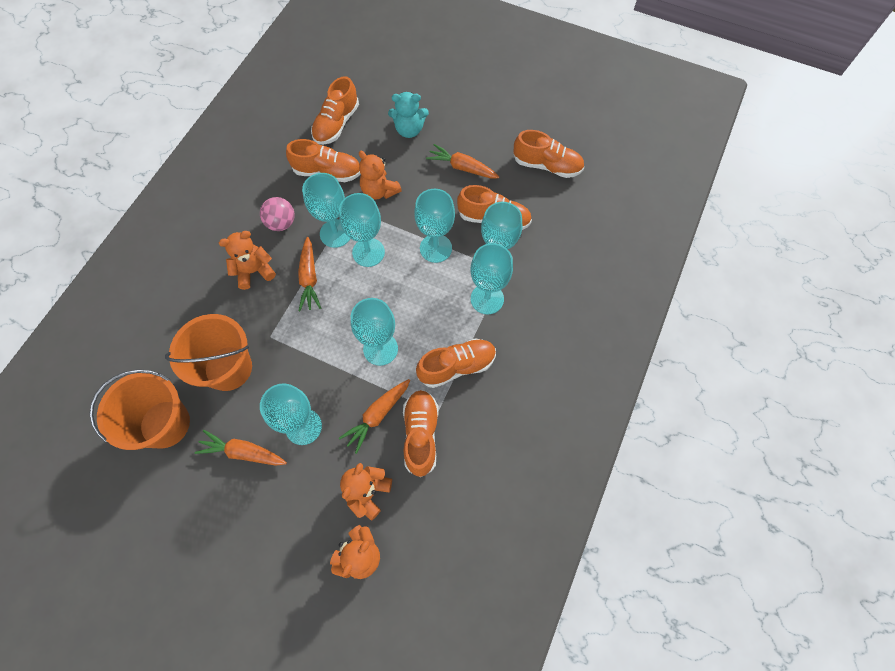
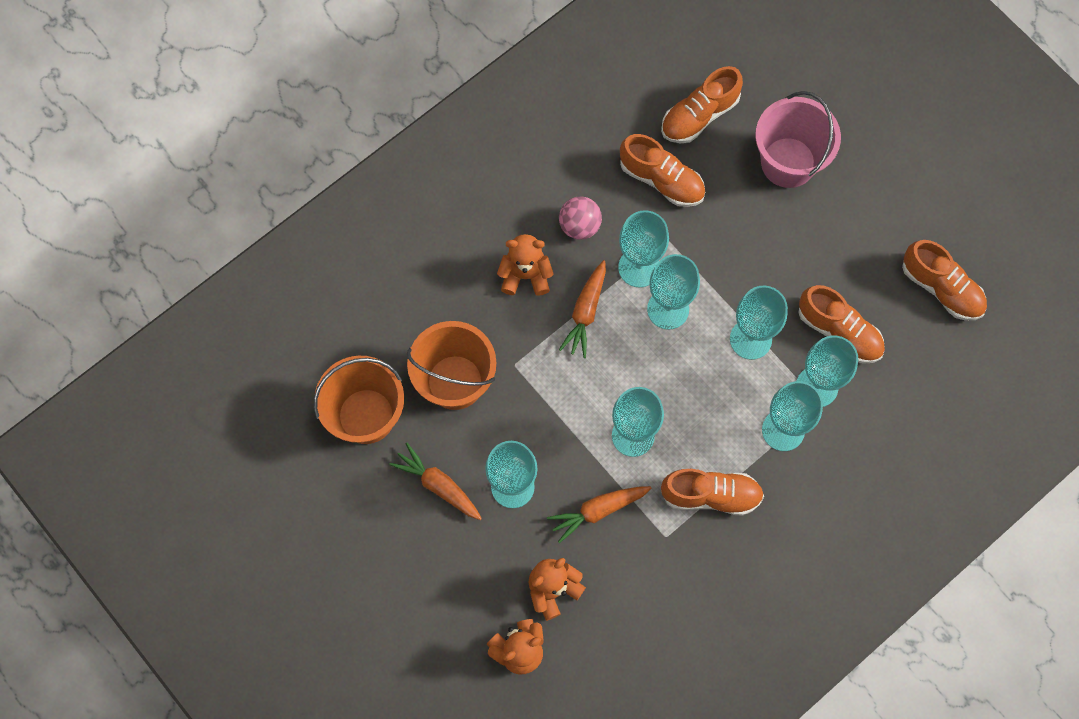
camera: 25 degrees right, 5 degrees up
(379, 191) = (715, 233): orange teddy bear -> none
(409, 130) = (788, 162): turquoise teddy bear -> pink bucket
(421, 434) = (636, 554): orange shoe -> none
(462, 167) = (832, 245): orange carrot -> none

